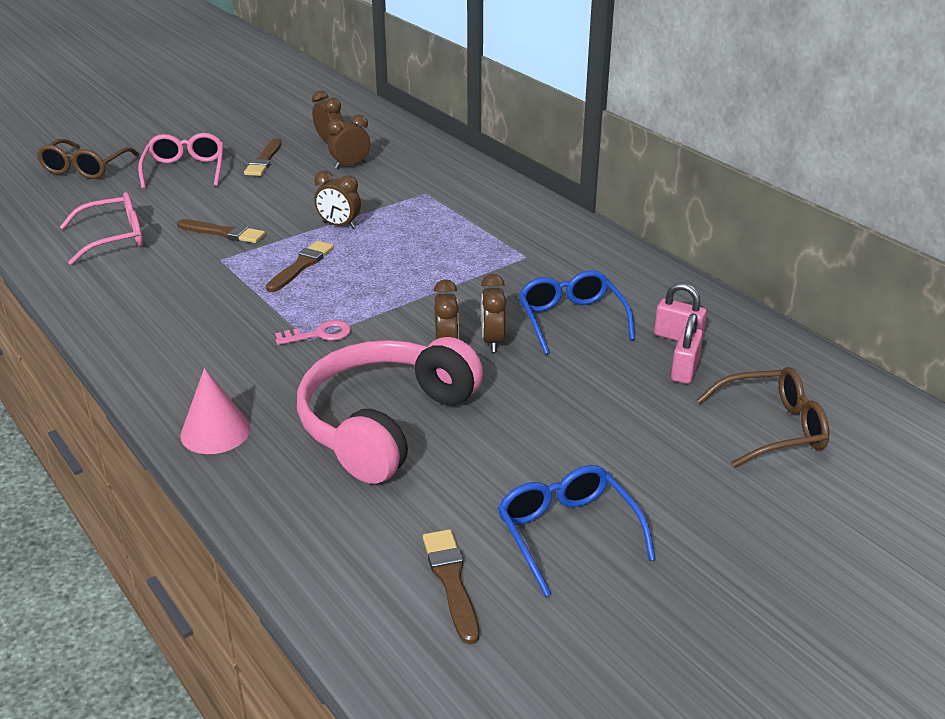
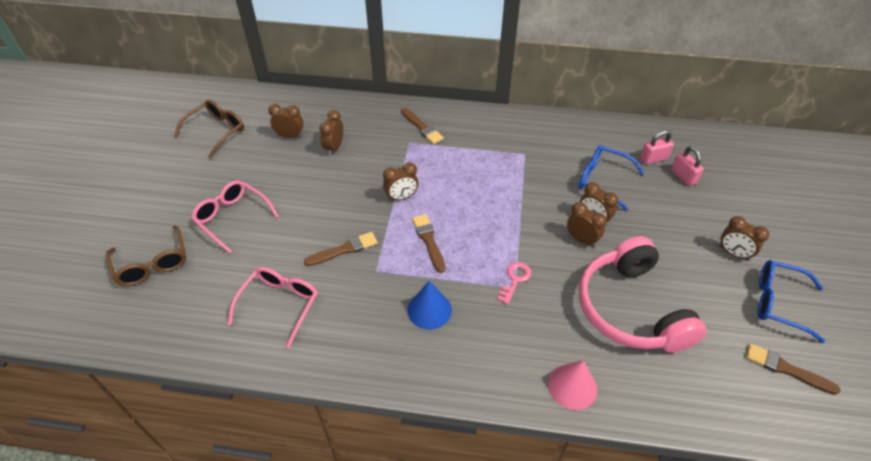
camera: 45 degrees left, 15 degrees up
(209, 308) = (429, 310): none -> blue cone
(264, 160) = (273, 176): brown brush -> brown brush (422, 127)
(603, 462) = (733, 253): none -> brown clock
(773, 428) = (752, 184): brown glasses -> brown glasses (217, 131)

